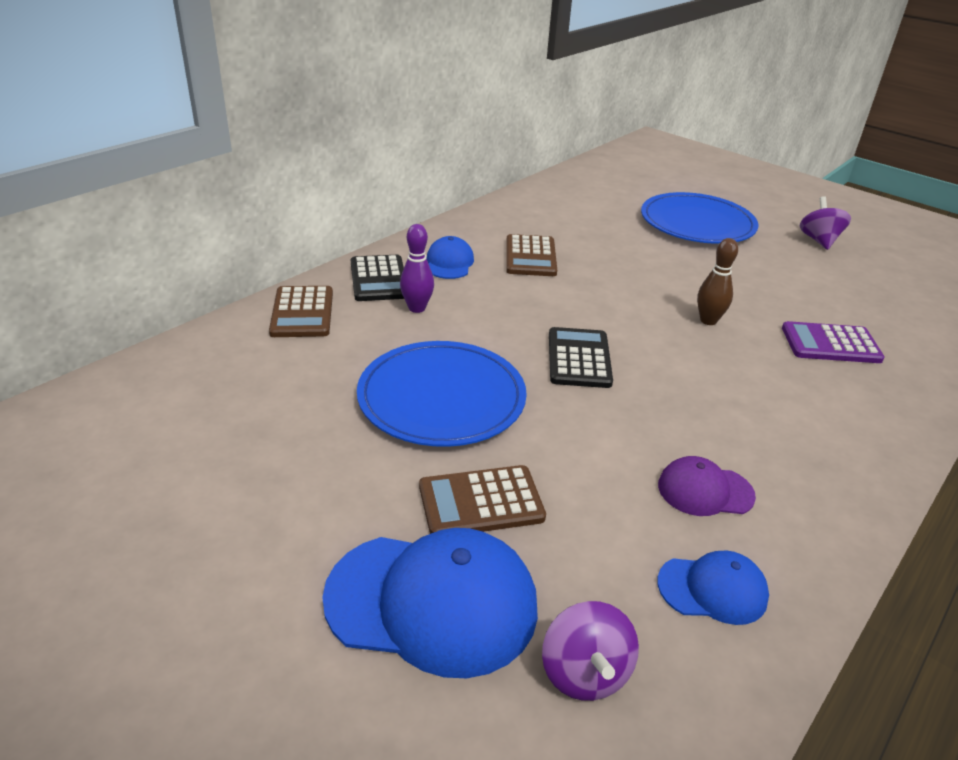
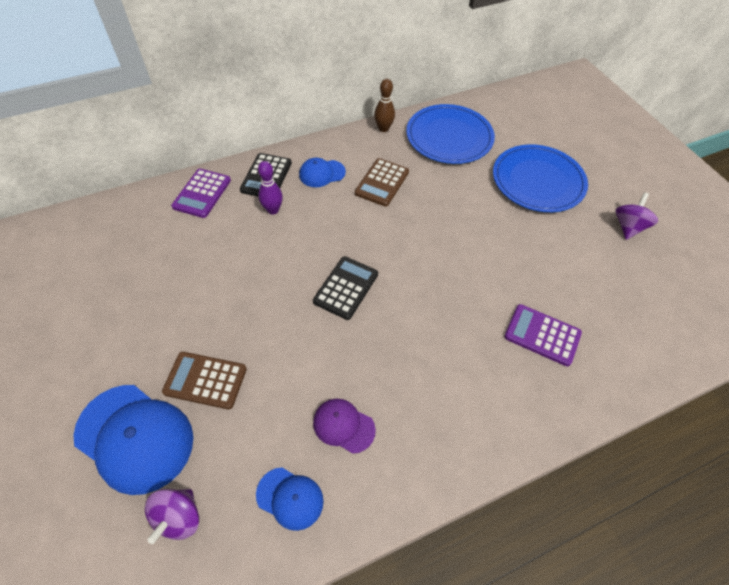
camera: 25 degrees right, 20 degrees up
(302, 313) = (202, 193): brown calculator -> purple calculator
(441, 398) = (237, 292): blue plate -> blue plate (449, 137)
(449, 263) = (322, 173): blue cap -> blue cap turned 135 degrees counterclockwise
(708, 320) = (465, 282): brown bowling pin -> brown bowling pin (383, 128)

